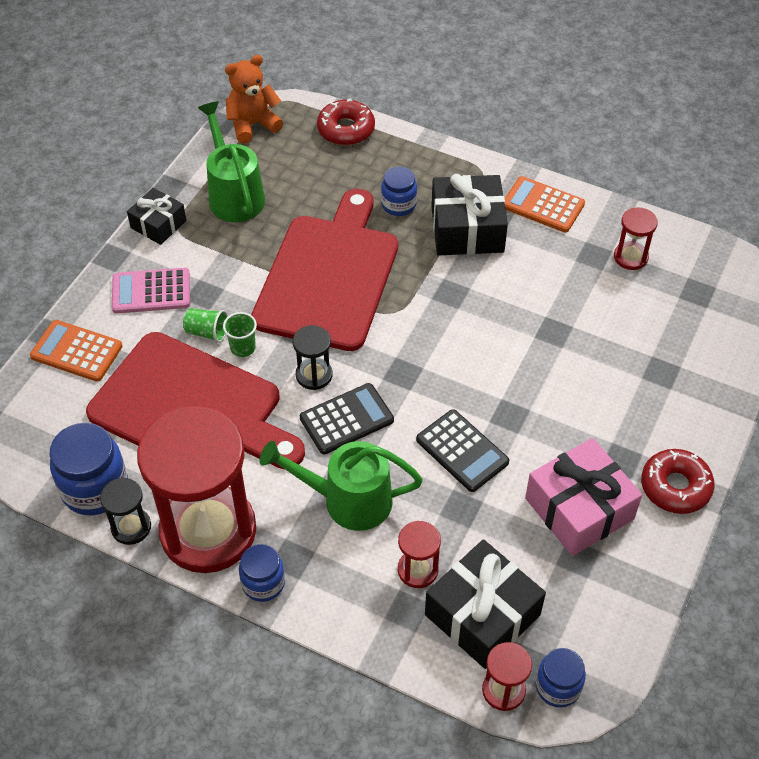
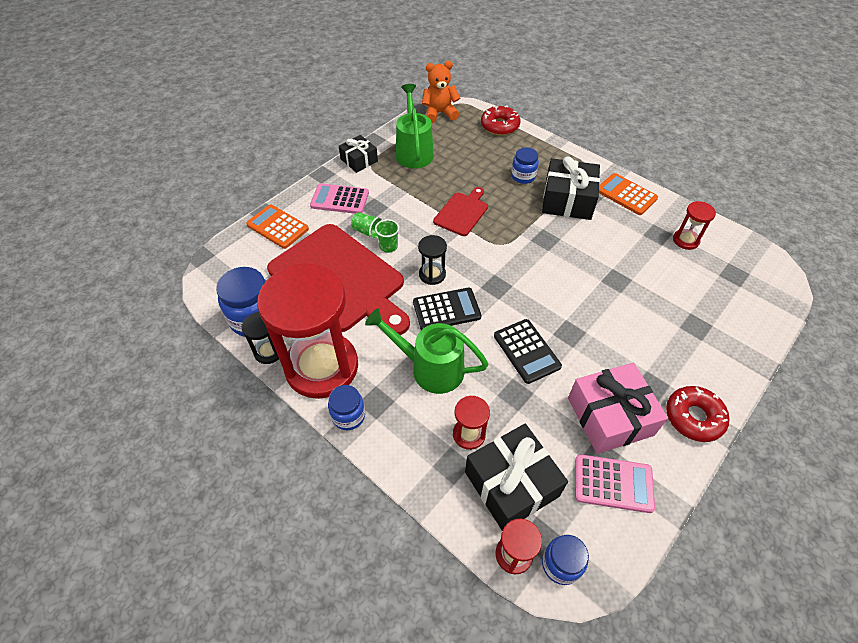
camera: 15 degrees right, 0 degrees up
(329, 276) = (462, 212): red cutting board -> red cutting board, size x0.48
(598, 585) = (613, 483): none -> pink calculator

